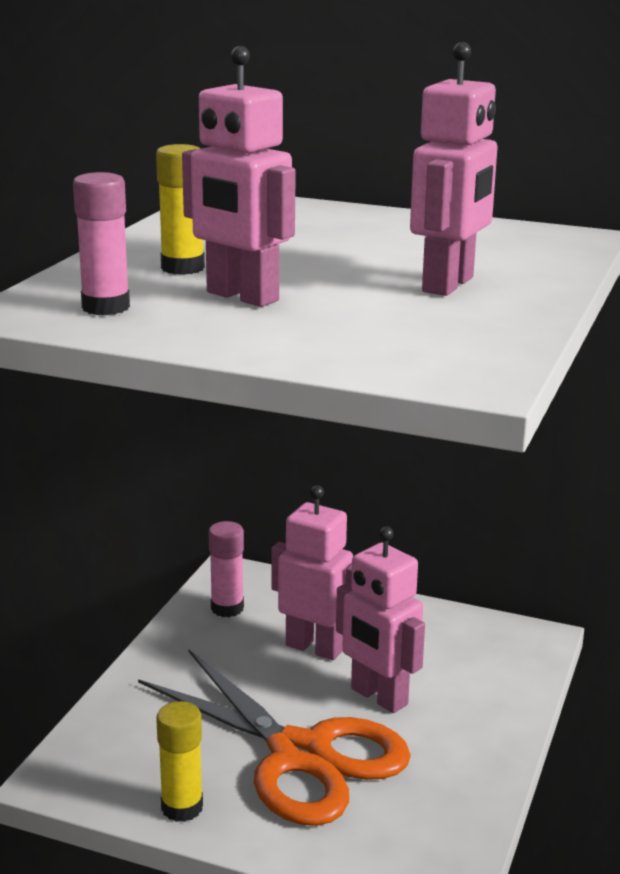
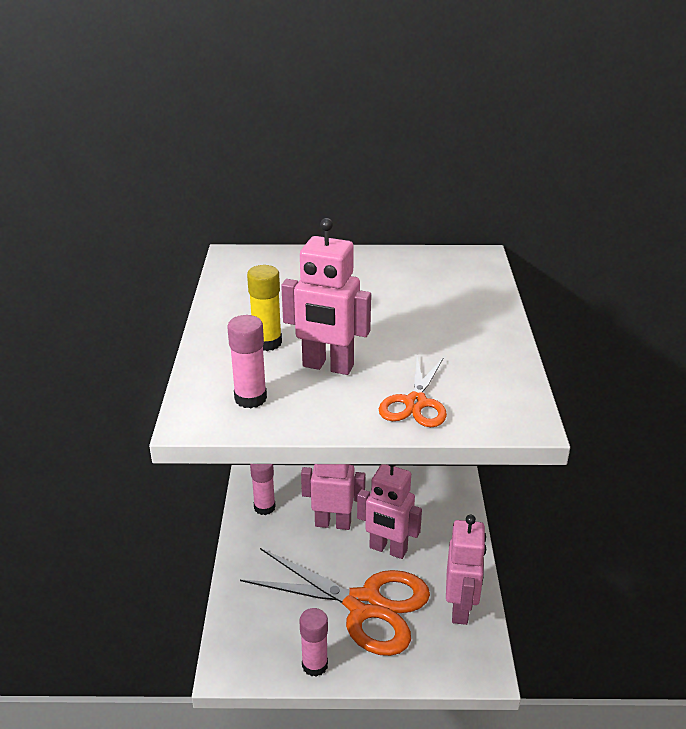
camera: 20 degrees left, 10 degrees up
(182, 807) = (315, 665): yellow glue stick -> pink glue stick
(329, 343) = (415, 403): none -> orange scissors
(449, 285) = (441, 325): pink robot -> pink robot (460, 608)

